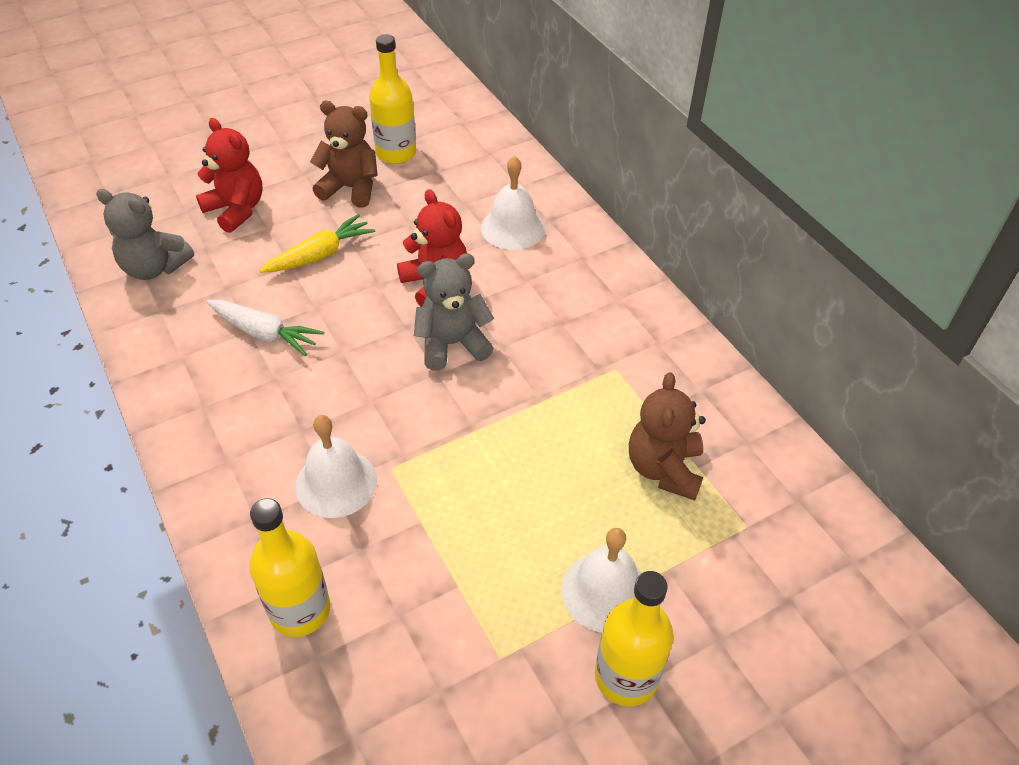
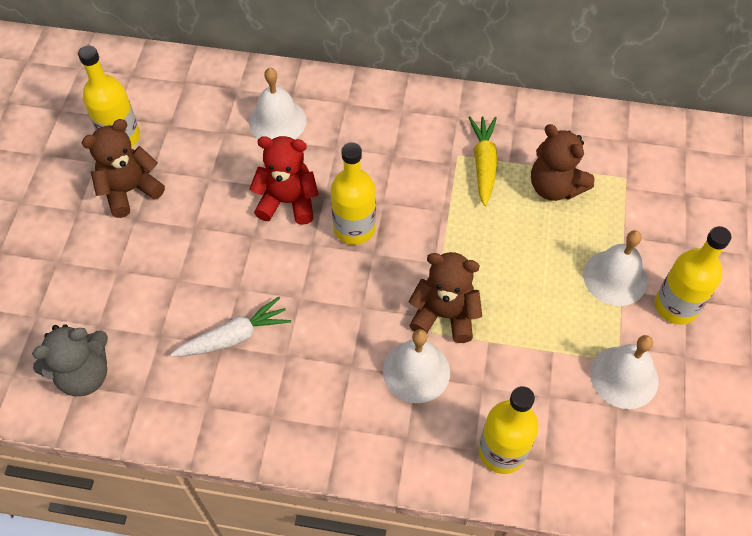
camera: 50 degrees left, 10 degrees up
(236, 210) = (73, 280): red teddy bear -> none
(320, 255) = (185, 253): yellow carrot -> yellow carrot (484, 164)
(419, 467) = (444, 315): none -> brown teddy bear
(452, 344) = (354, 228): grey teddy bear -> yellow bottle
(484, 676) = (624, 377): none -> white bell

